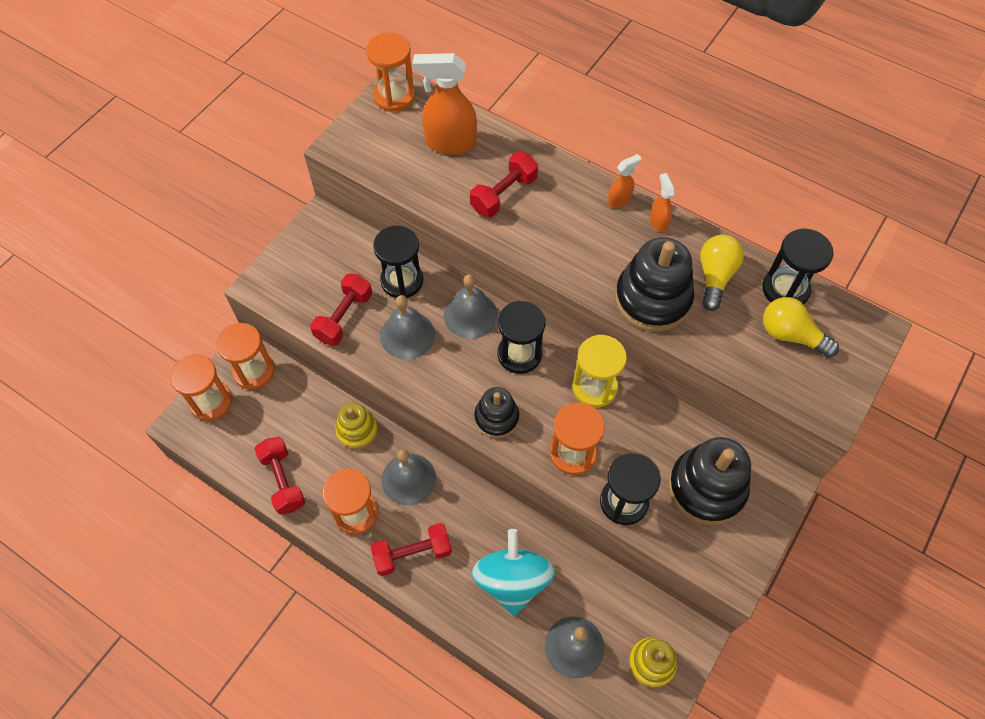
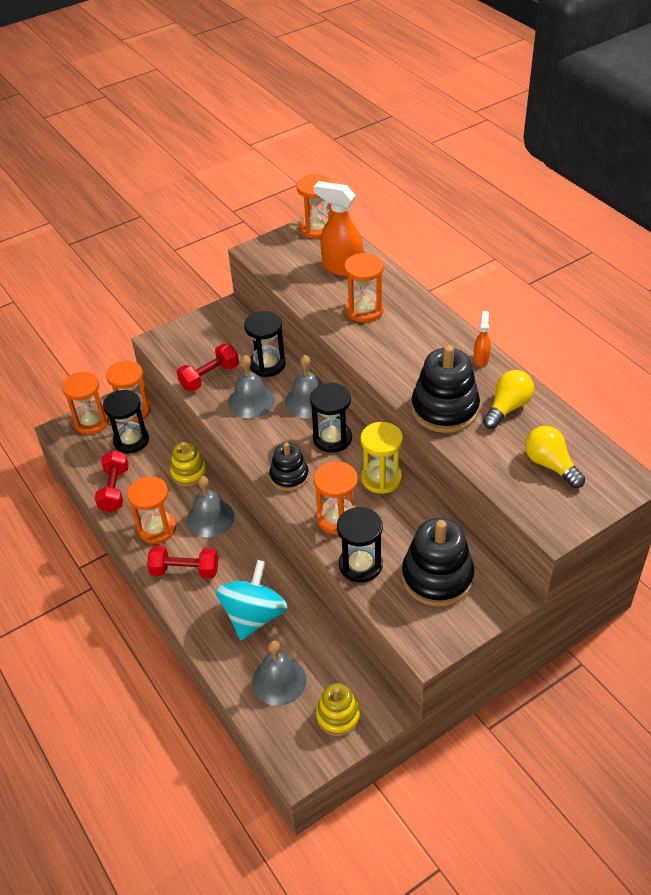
camera: 25 degrees right, 15 degrees down
(504, 194) = (364, 310): red dumbbell -> orange hourglass
(619, 200) = (456, 336): orange spray bottle -> none
(785, 289) = (564, 432): black hourglass -> black hourglass (131, 440)

